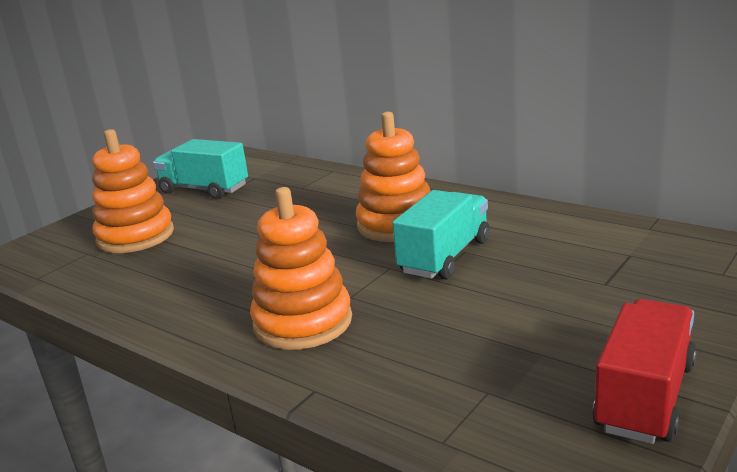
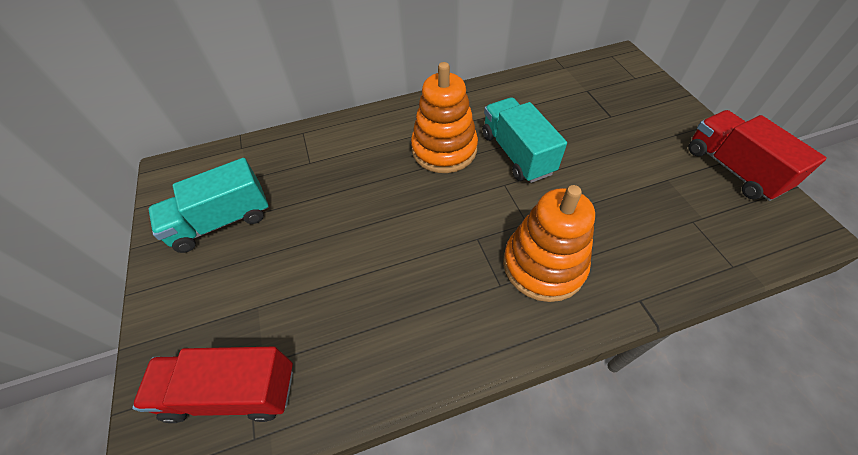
camera: 55 degrees left, 30 degrees up
(66, 256) = (232, 392): none -> red truck
(135, 236) = (261, 313): orange stacking toy -> none

